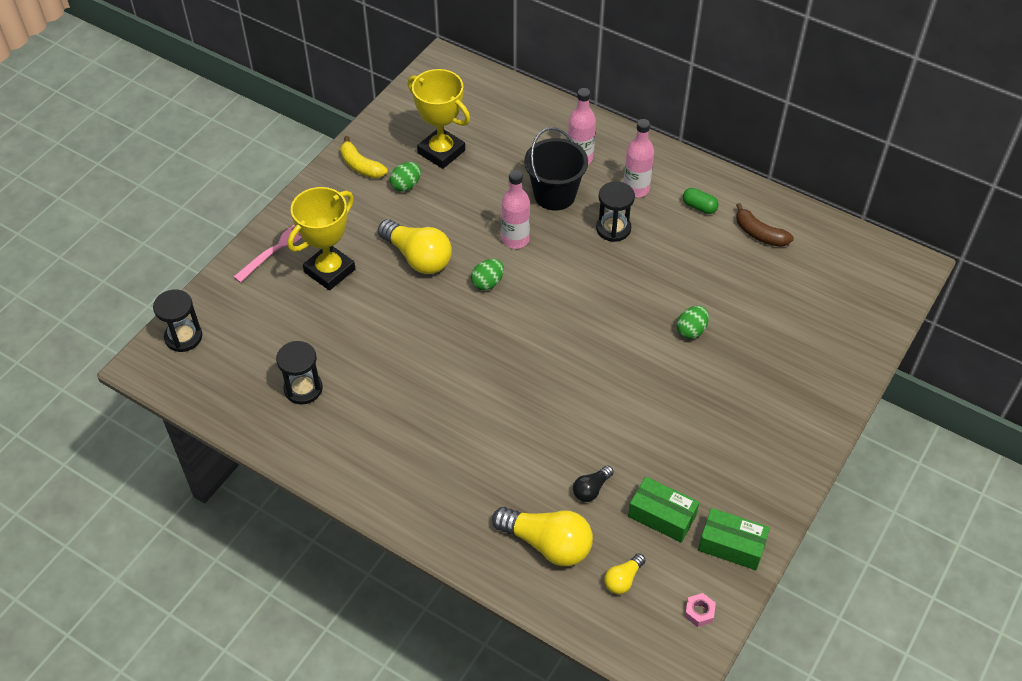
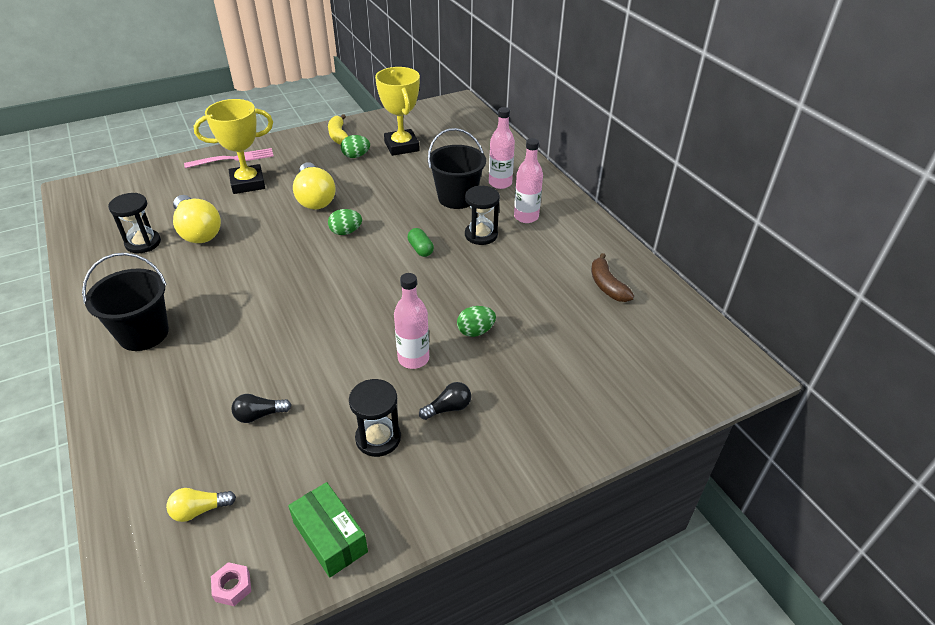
camera: 30 degrees right, 10 degrees down
(183, 337) = (113, 183): black hourglass -> black hourglass (378, 438)
(415, 474) = (143, 334): none -> black bucket
(515, 239) = (397, 214): pink bottle -> pink bottle (413, 358)
(547, 544) = (174, 440): yellow light bulb -> yellow light bulb (198, 231)
(662, 516) = (294, 471): green box -> none
(699, 207) = (569, 247): green capsule -> green capsule (420, 249)
(727, 408) = (448, 408): none -> black light bulb

